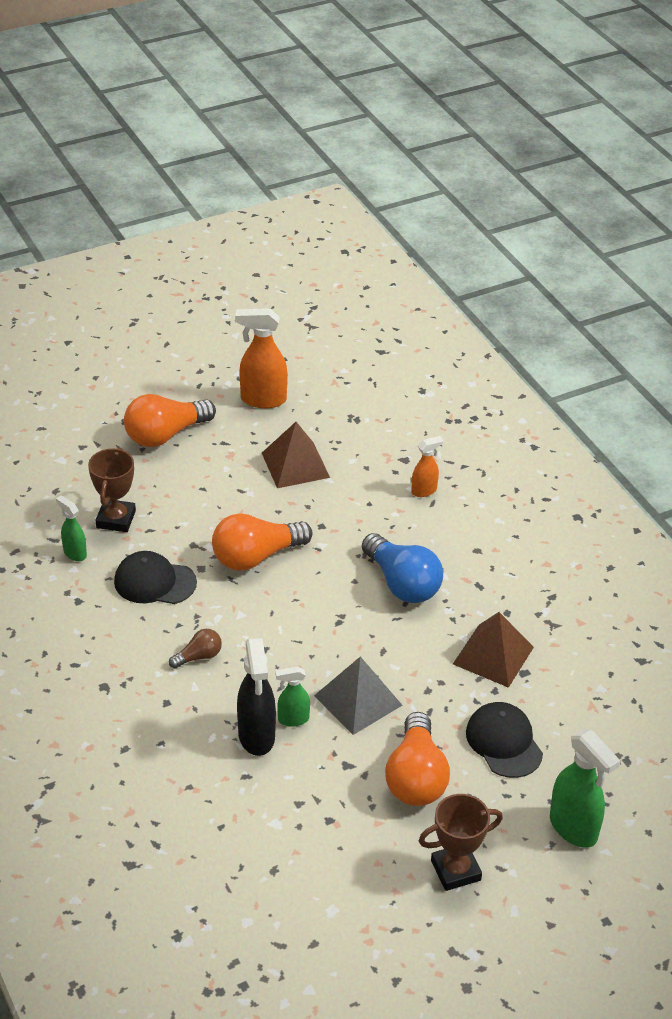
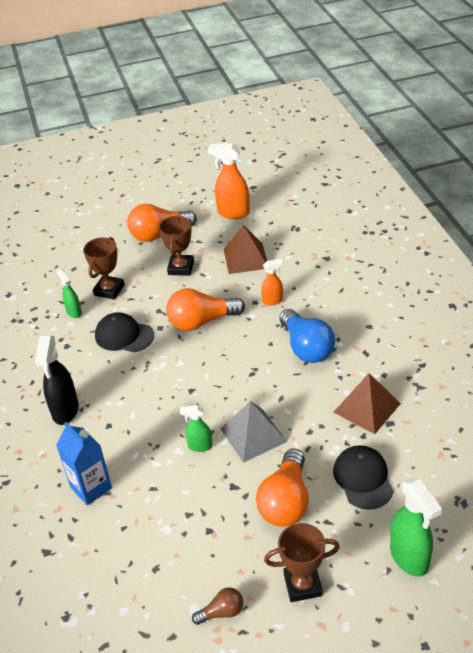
camera: 15 degrees right, 0 degrees up
(165, 782) = (91, 488): none -> blue carton
(198, 656) = (141, 392): brown light bulb -> brown light bulb (221, 612)
(209, 483) = (181, 268): none -> brown trophy
(256, 736) = (169, 457): black spray bottle -> black spray bottle (65, 411)
(424, 491) = (337, 281): orange spray bottle -> orange spray bottle (273, 301)

